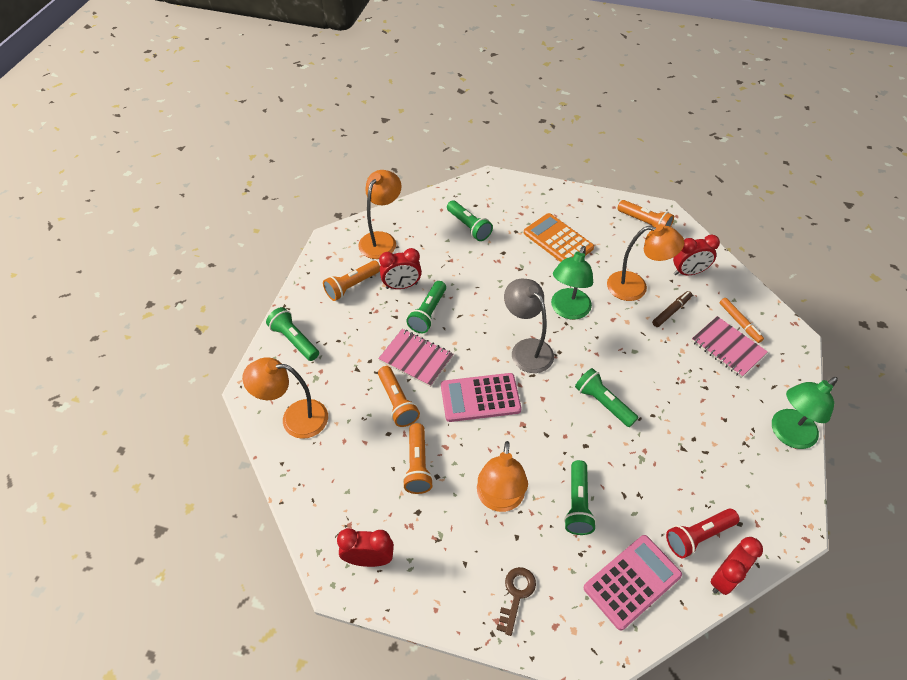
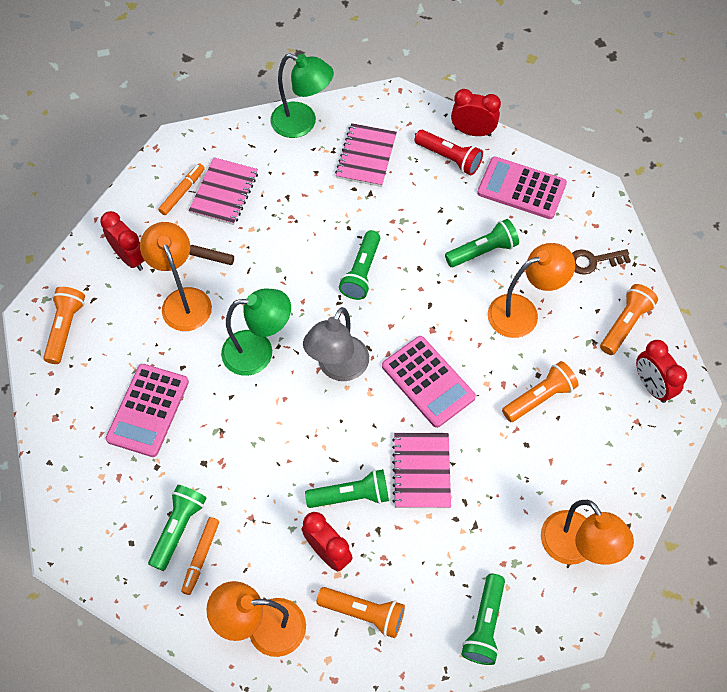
camera: 120 degrees left, 10 degrees up
(397, 402) = (486, 457): orange flashlight -> orange flashlight (624, 324)
(444, 230) = (201, 557): none -> orange marker
(558, 240) = (148, 410): orange calculator -> pink calculator
(727, 466) = (366, 156): none -> pink notebook

